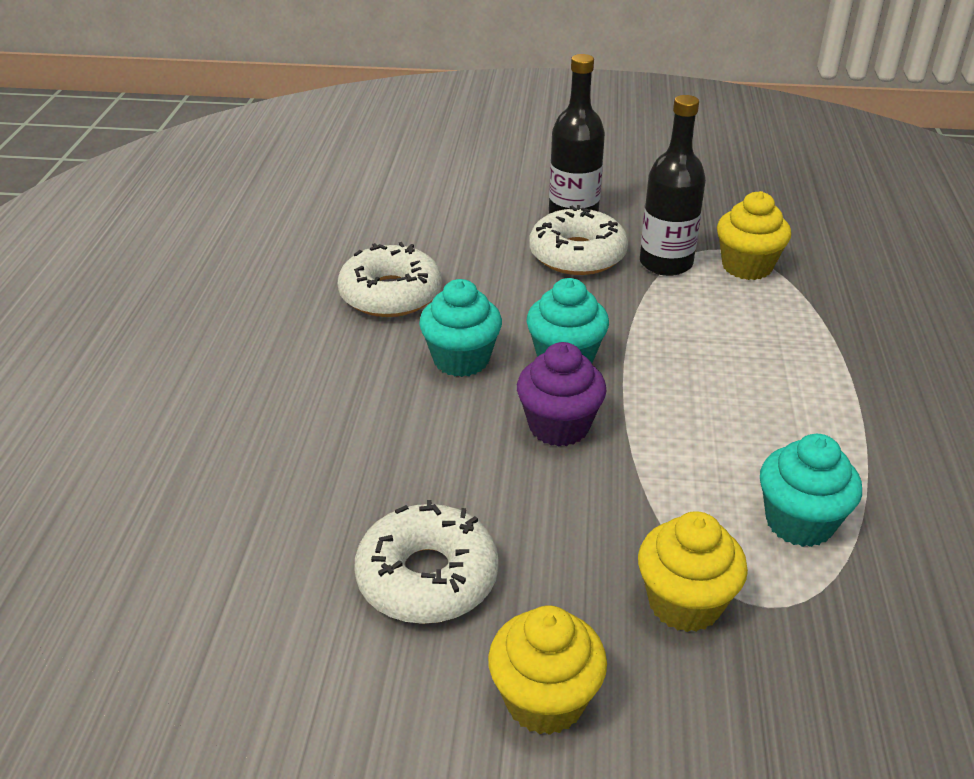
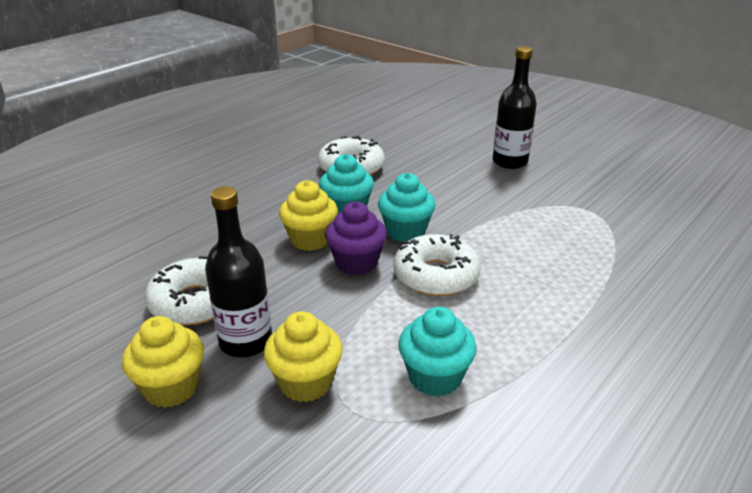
camera: 35 degrees right, 5 degrees down
(577, 255) = (484, 183): white donut -> white donut (436, 275)
(666, 263) = (537, 205): black bottle -> black bottle (246, 341)
(747, 266) = (593, 225): yellow cupcake -> yellow cupcake (310, 240)

